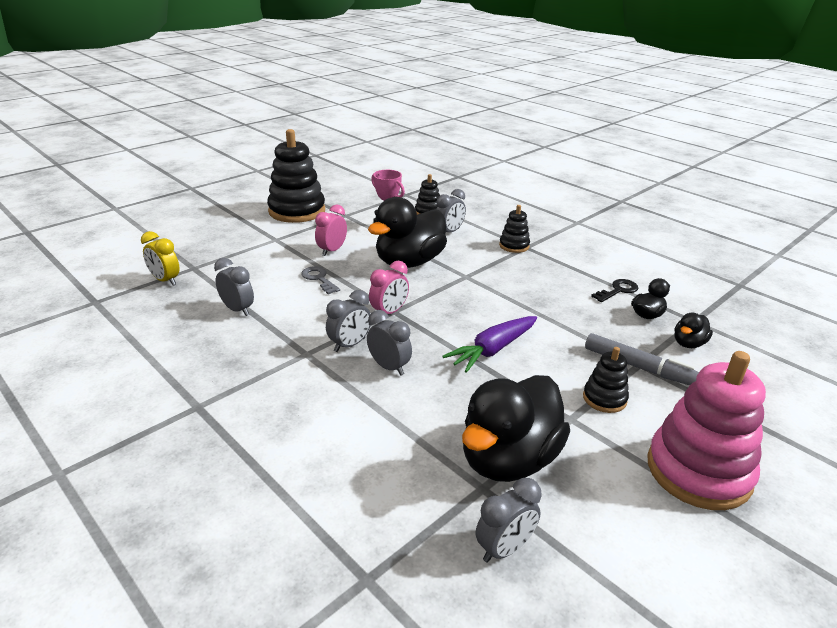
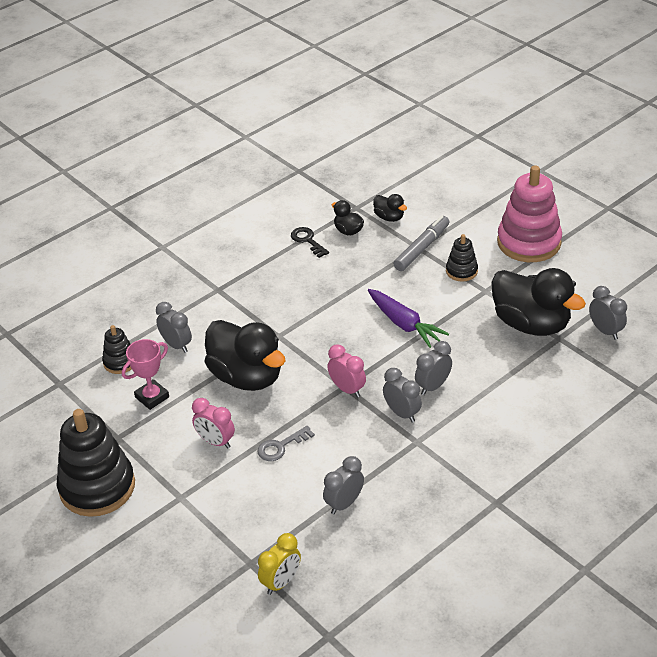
camera: 85 degrees left, 10 degrees up
(514, 246) = (214, 297): black stacking toy -> none

